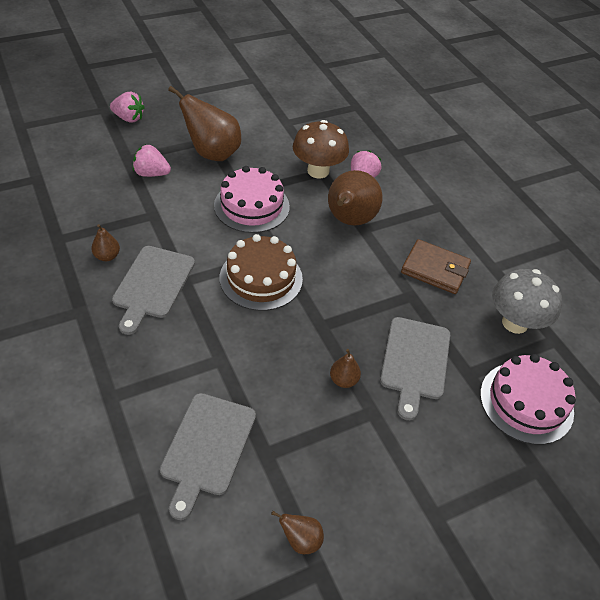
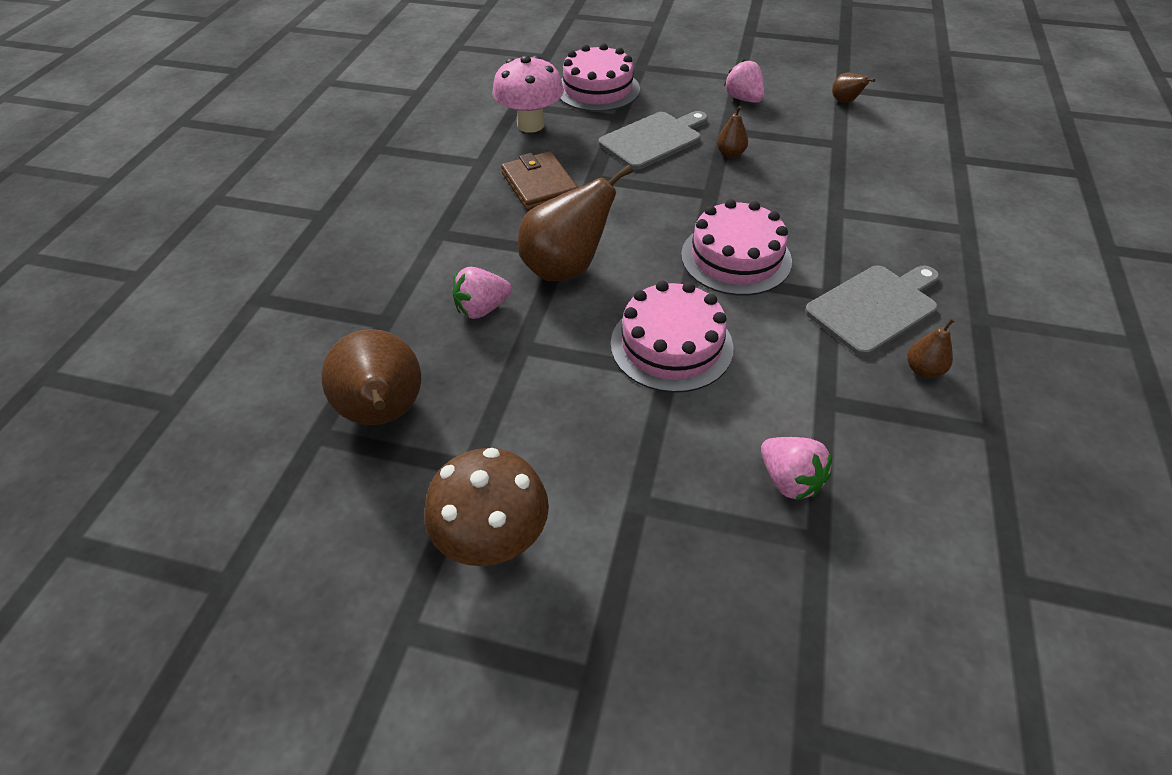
camera: 135 degrees left, 0 degrees up
(129, 118) = (763, 662): pink strawberry -> pink strawberry (743, 99)
(207, 448) = (888, 164): grey cutting board -> none
(212, 153) = (656, 468): brown pear -> brown pear (385, 413)
(261, 278) = (736, 258): brown cake -> pink cake
(318, 171) = (526, 350): brown mushroom -> brown mushroom (493, 539)
(515, 323) = (530, 125): grey mushroom -> pink mushroom

